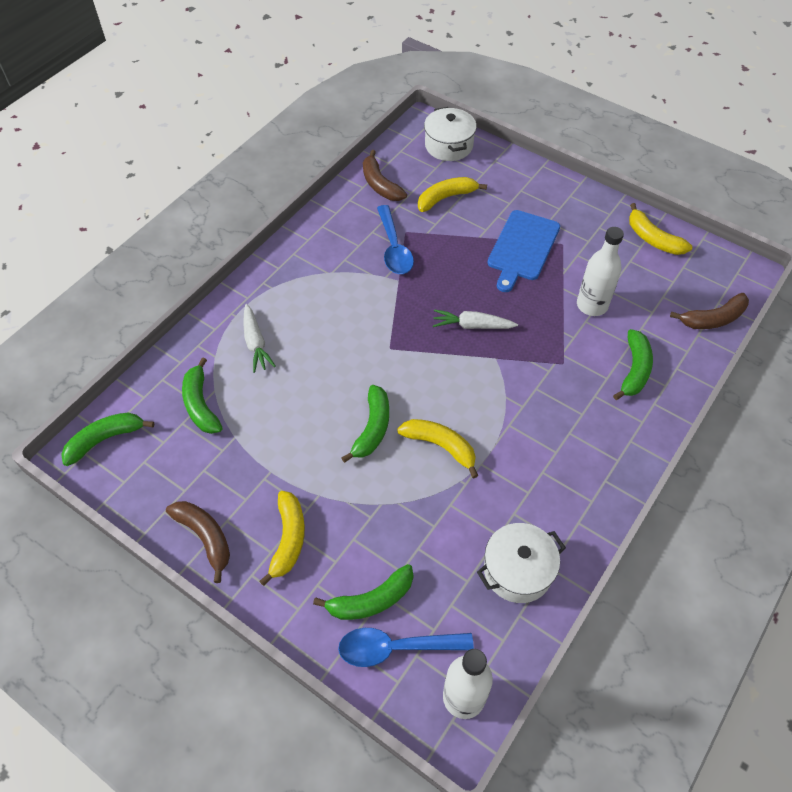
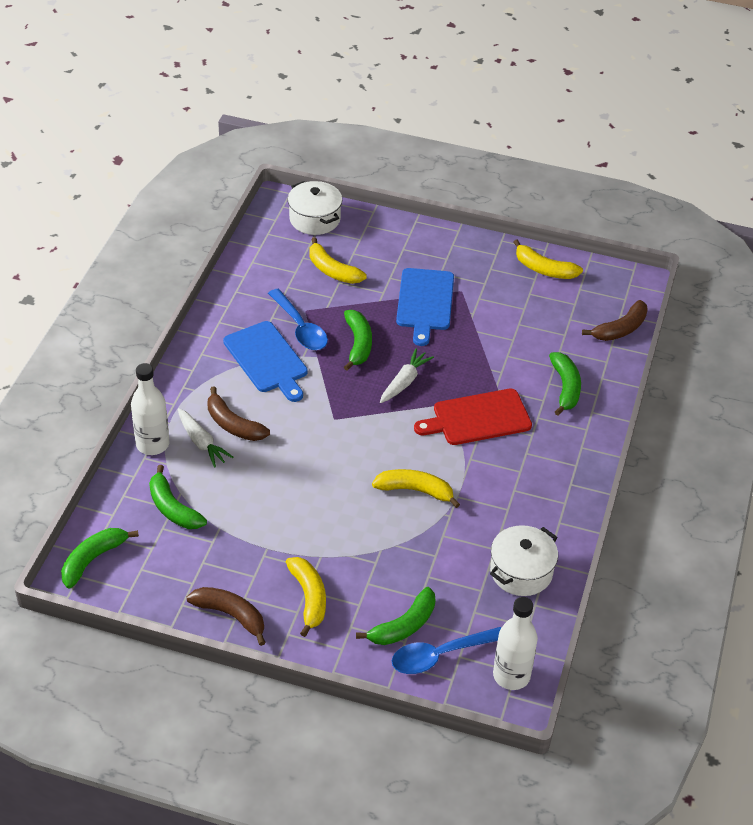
camera: 20 degrees left, 10 degrees down
(351, 273) = (267, 359): none -> blue cutting board
(372, 428) = (347, 490): green banana -> green banana (358, 344)
(380, 184) = (261, 270): brown banana -> brown banana (233, 424)
(446, 198) = (332, 270): yellow banana -> yellow banana turned 90 degrees counterclockwise
(472, 325) = (404, 382): white carrot -> white carrot turned 135 degrees clockwise
(532, 382) = (478, 418): none -> red cutting board
(592, 305) = (508, 340): white bottle -> white bottle (152, 444)

